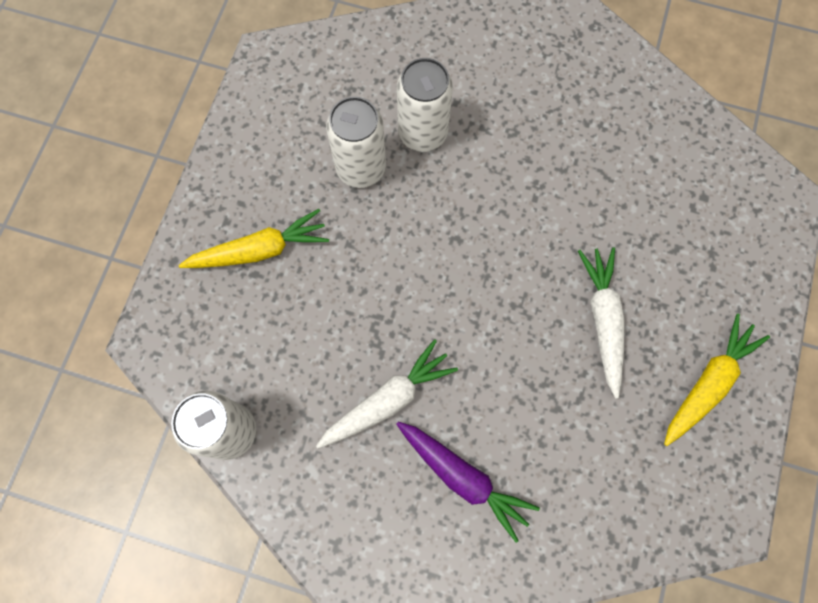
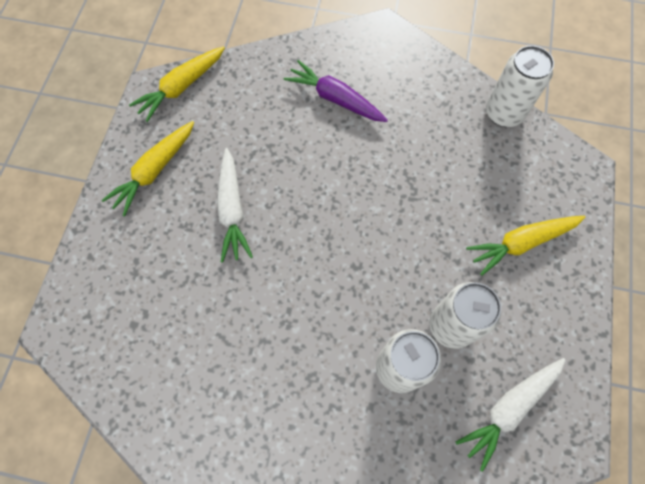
camera: 175 degrees right, 5 degrees down
(387, 400) = (395, 141): white carrot -> white carrot (509, 409)
(687, 518) = (181, 87): none -> yellow carrot

